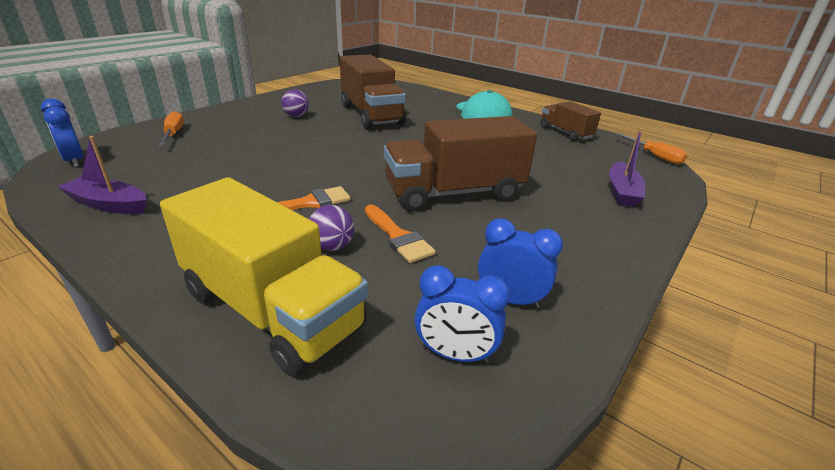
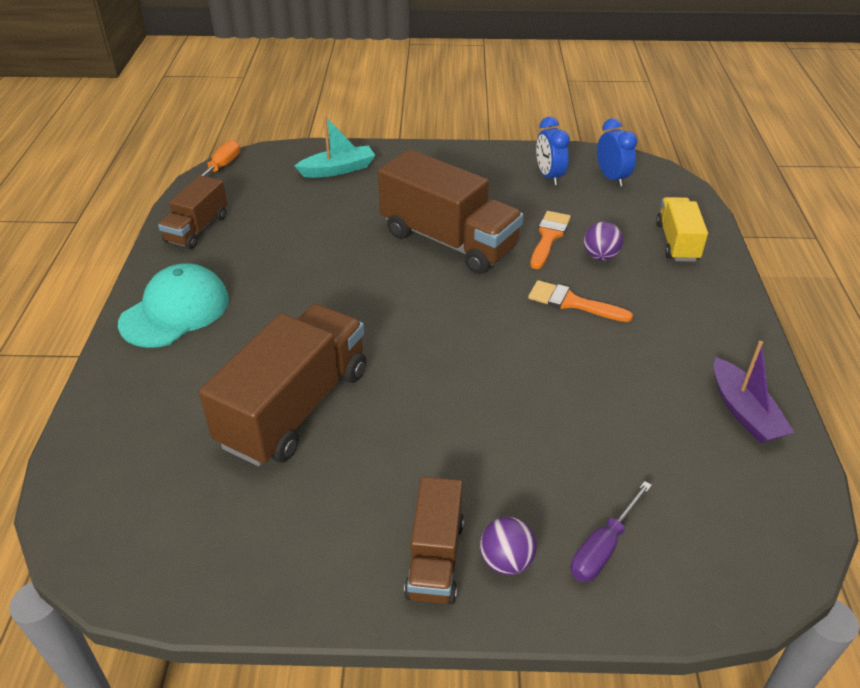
camera: 125 degrees left, 10 degrees up
(74, 161) = (766, 547): blue clock -> none
(173, 134) = (603, 547): orange screwdriver -> purple screwdriver
(247, 111) = (435, 558): none -> brown truck
(271, 310) = (677, 242): yellow truck -> yellow truck, size x0.56
(296, 116) = (388, 480): purple ball -> purple ball (506, 561)
(622, 192) = (338, 169): purple boat -> turquoise boat

